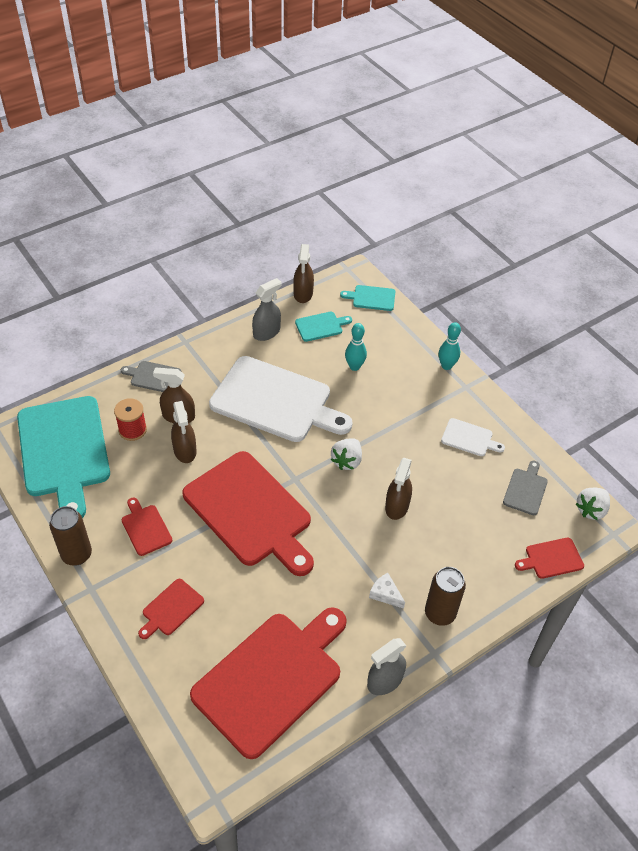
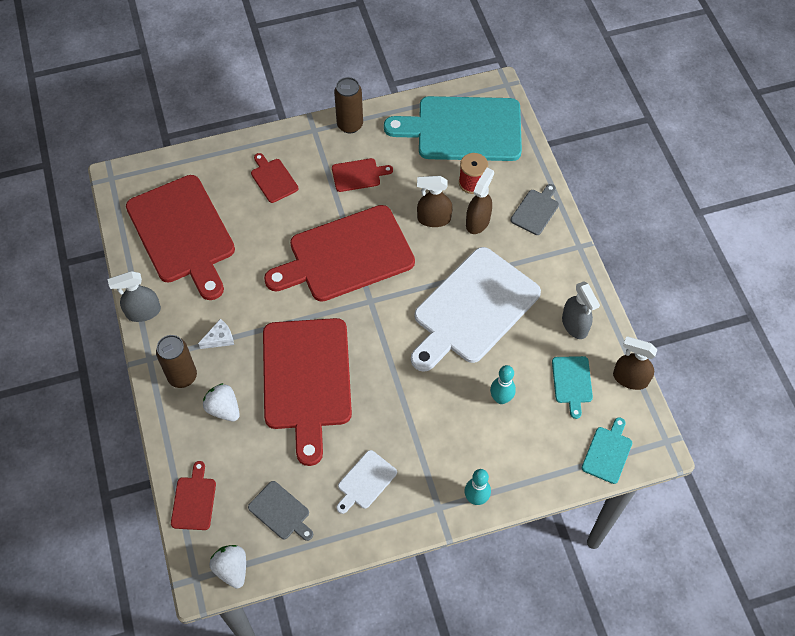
camera: 110 degrees right, 10 degrees up
(347, 461) = (376, 352): white strawberry -> white strawberry (224, 409)
(384, 681) = (143, 312): grey spray bottle -> grey spray bottle turned 90 degrees counterclockwise
(397, 506) = (307, 379): brown spray bottle -> red cutting board

